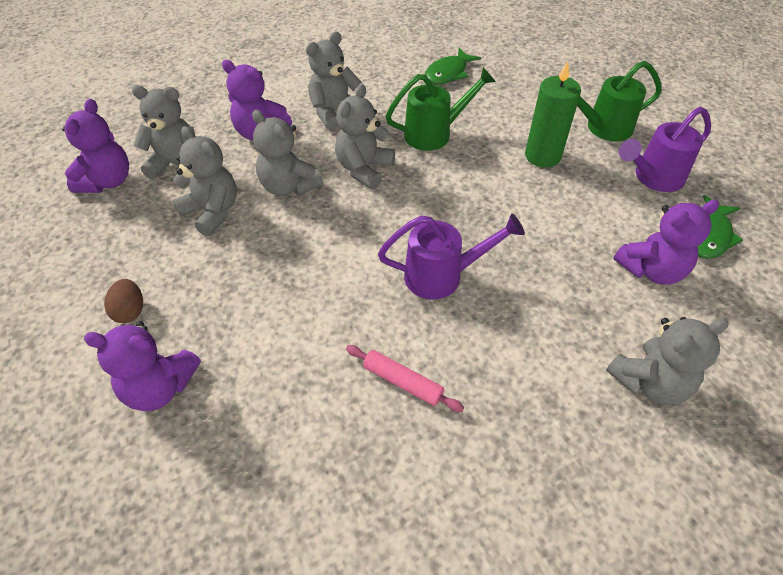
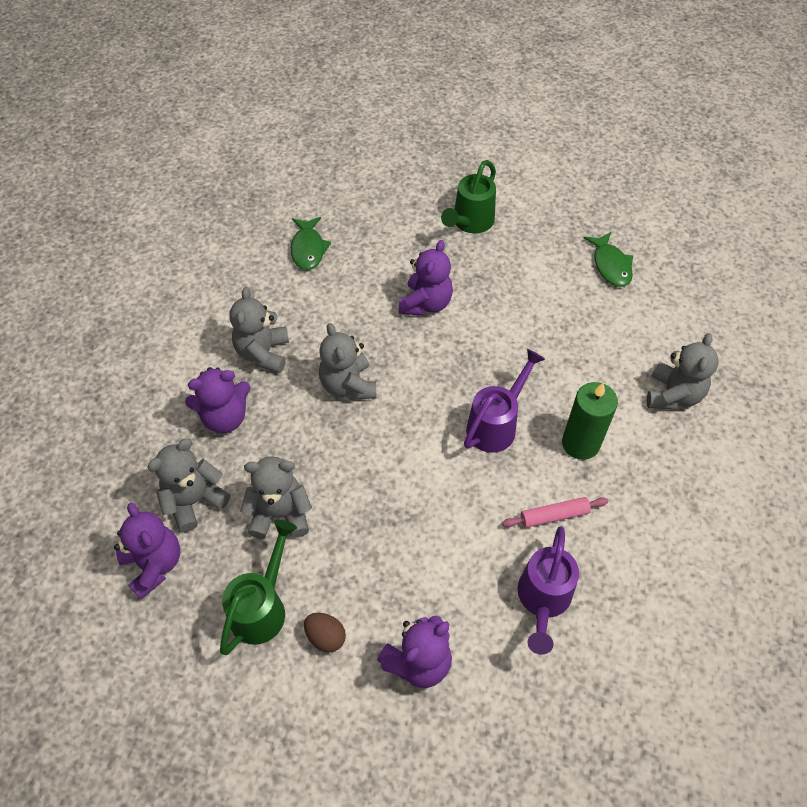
camera: 45 degrees left, 5 degrees up
(288, 186) = (310, 445): grey teddy bear -> none
(434, 134) = (362, 314): green watering can -> green watering can (262, 607)
(542, 156) = (456, 277): green candle -> green candle (580, 443)
(651, 270) = (605, 317): purple teddy bear -> purple teddy bear (425, 303)
(653, 178) = (541, 243): purple watering can -> purple watering can (543, 600)

